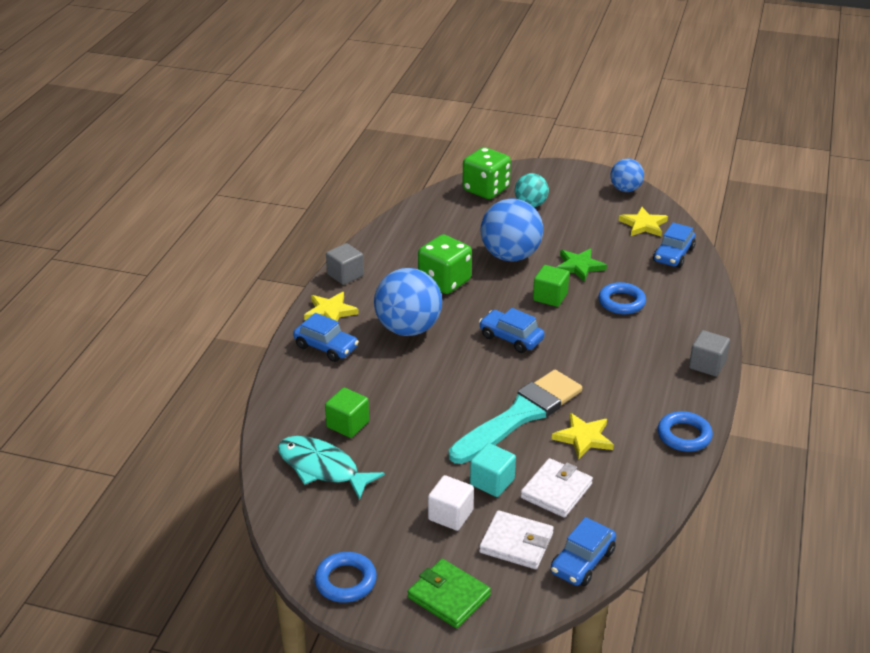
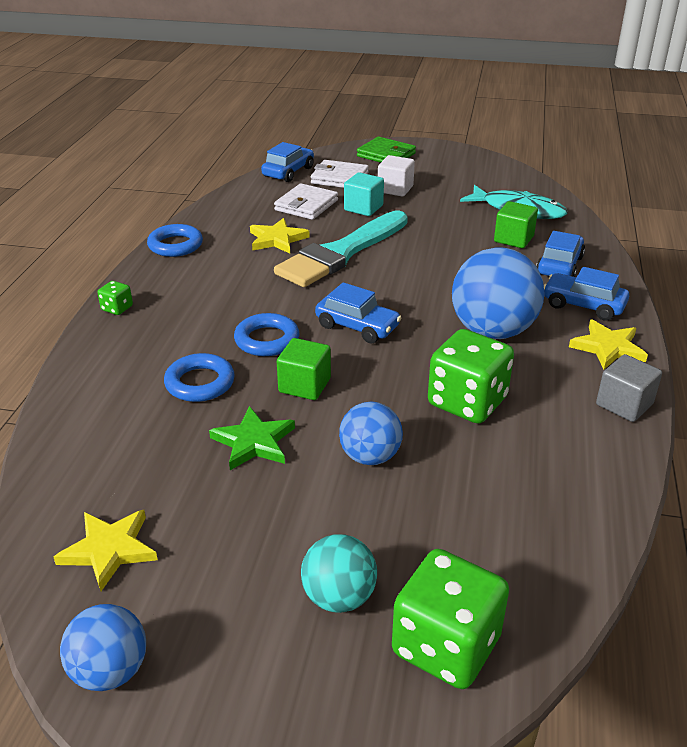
camera: 175 degrees right, 0 degrees up
(345, 581) = (463, 158): blue ring -> blue ring (267, 340)
(510, 256) = (370, 456): blue ball -> blue ball, size x0.58
(673, 255) = (82, 476): blue car -> blue car (559, 266)
(707, 365) = (117, 308): grey cube -> green dice

